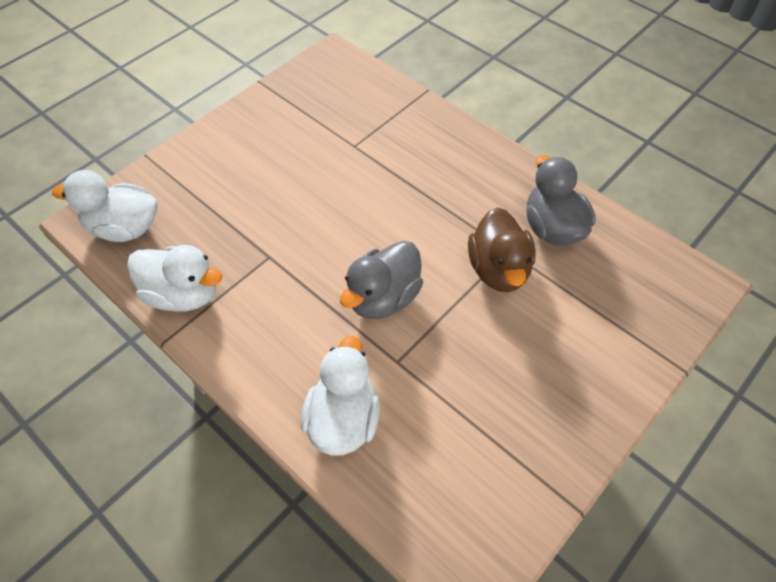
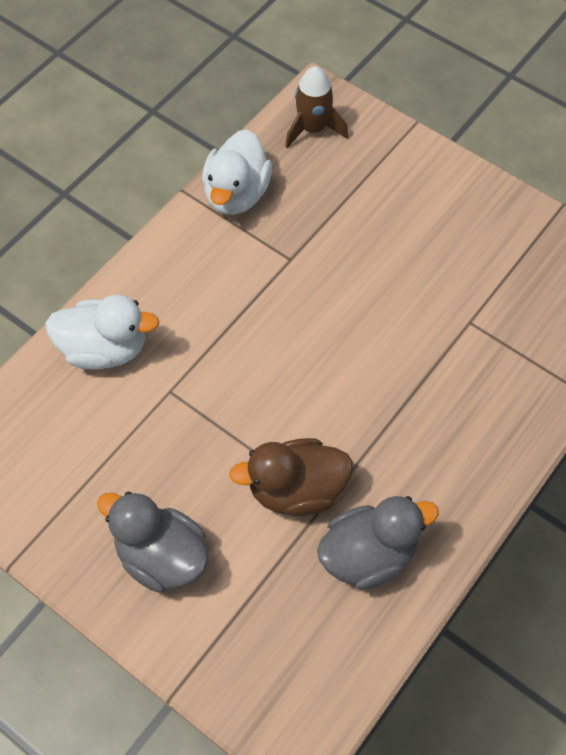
camera: 85 degrees right, 5 degrees up
(124, 228) = (313, 129): white duck -> brown rocket
(383, 298) = (247, 372): grey duck -> grey duck (161, 556)

